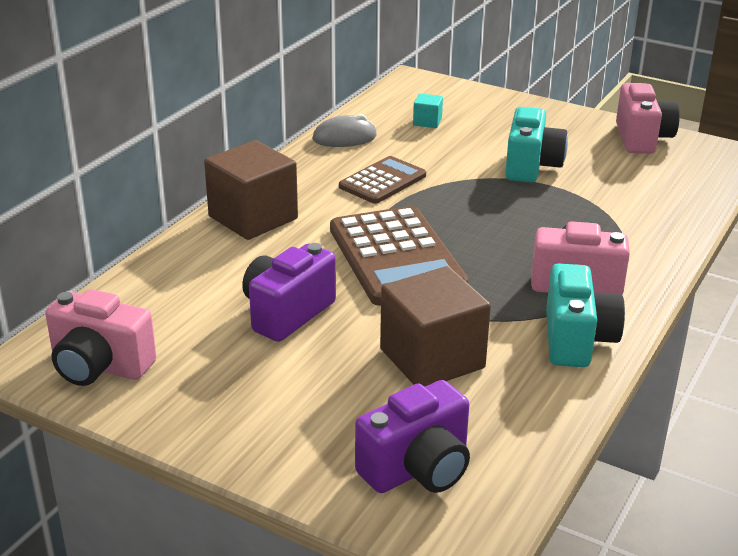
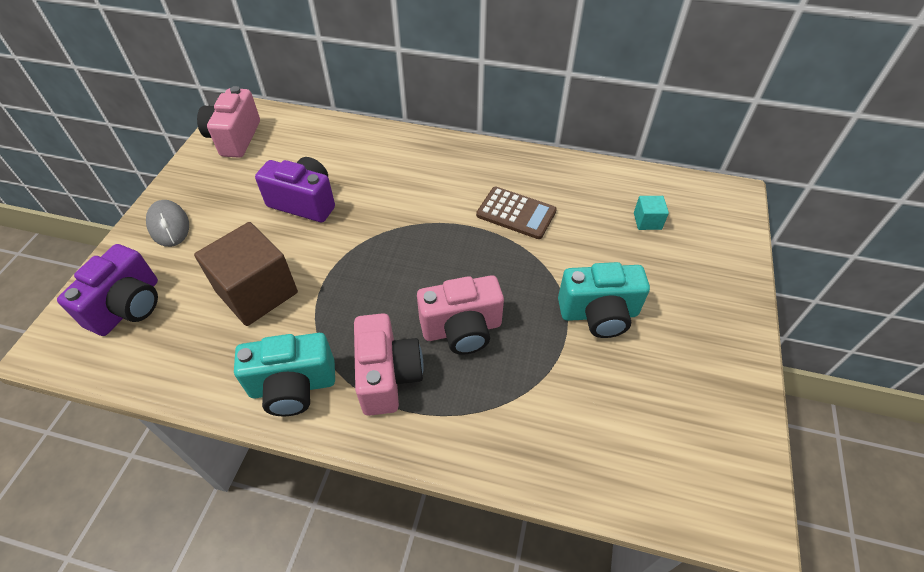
camera: 75 degrees right, 20 degrees up
(253, 217) = (428, 156): brown cube -> none
(344, 138) = (582, 175): grey mouse -> grey mouse (169, 226)
(396, 257) = (395, 245): brown calculator -> none
(417, 469) = (128, 306): purple camera -> purple camera turned 105 degrees counterclockwise
(642, 139) = (726, 412): pink camera -> pink camera (462, 329)

